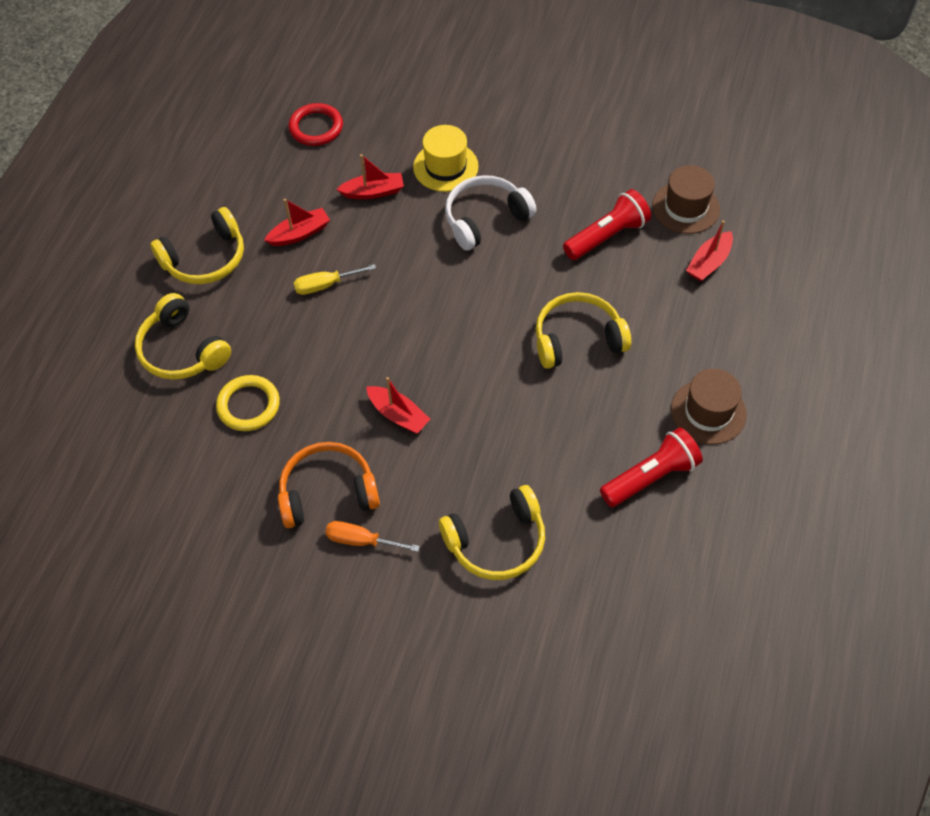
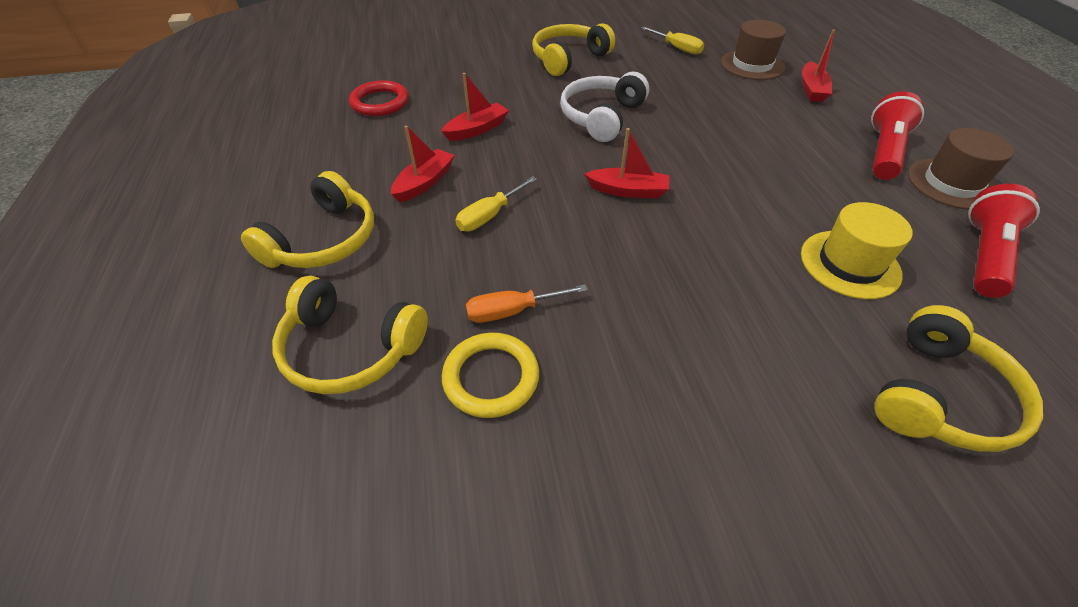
camera: 30 degrees left, 10 degrees down
(327, 492) = (688, 441): orange headphones -> none
(361, 540) = (793, 487): orange screwdriver -> orange screwdriver (512, 311)
(398, 415) = (684, 307): red boat -> red boat (628, 191)
(445, 167) = (530, 94): yellow hat -> yellow hat (849, 264)
(577, 338) = (779, 171): yellow headphones -> yellow headphones (568, 59)
(607, 236) = (715, 97): red flashlight -> red flashlight (883, 151)
(634, 155) = (677, 48): none -> yellow screwdriver

